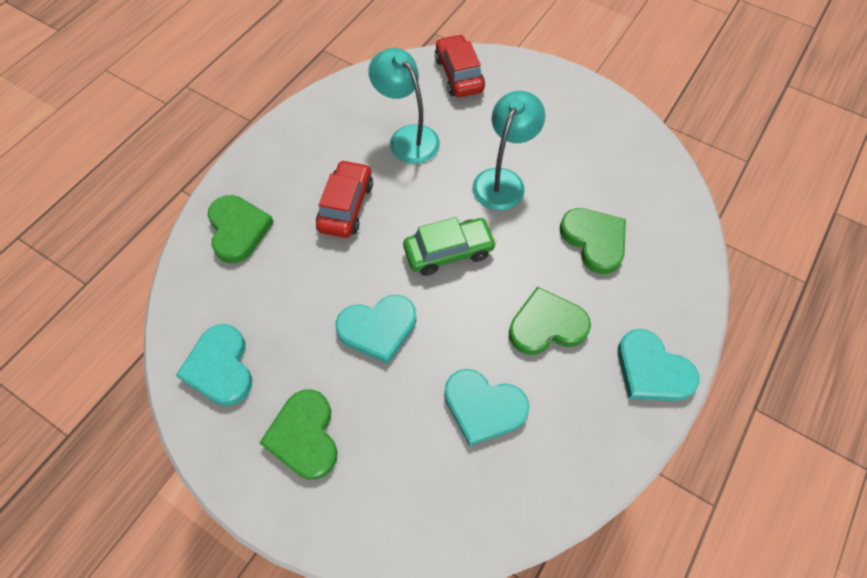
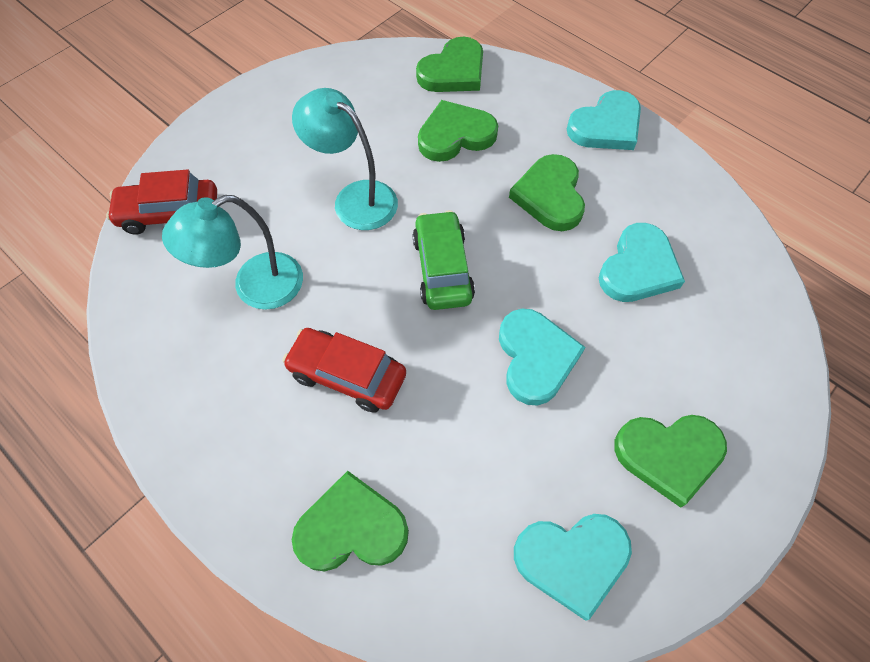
camera: 80 degrees left, 0 degrees up
(674, 228) = (453, 71): none -> green heart

